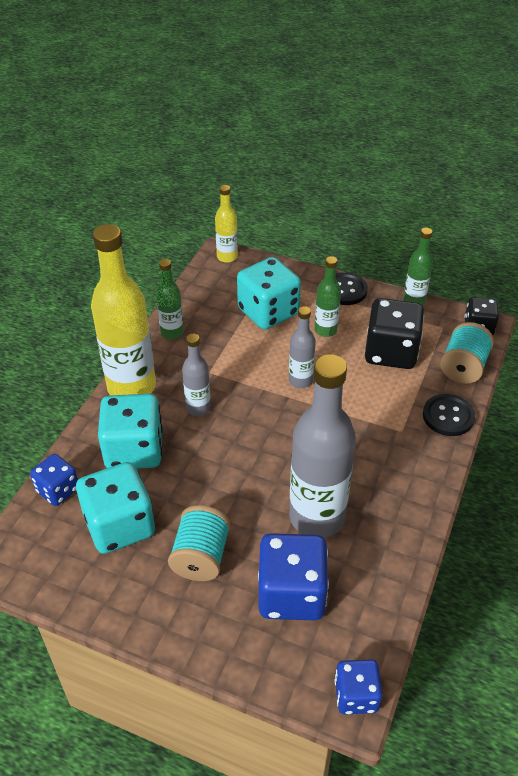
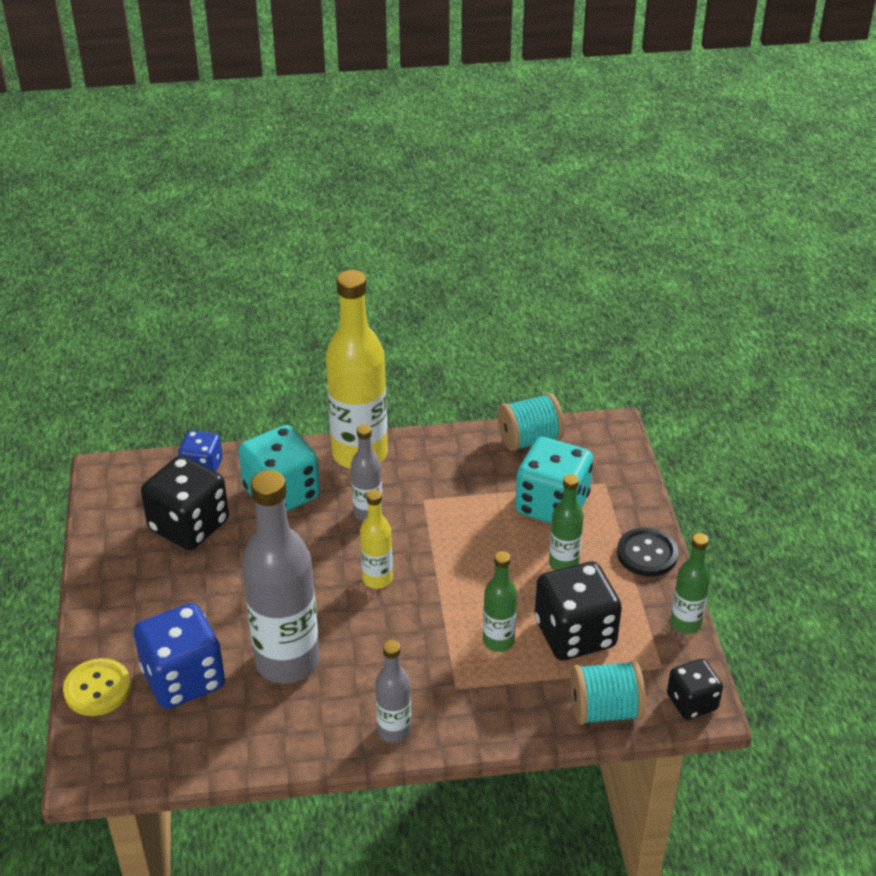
camera: 60 degrees right, 5 degrees down
(119, 525) = (189, 525): turquoise dice -> black dice
(172, 332) = (457, 447): green bottle -> green bottle (498, 641)
(201, 557) = (188, 596): turquoise spool -> turquoise spool (529, 439)
(227, 257) = (612, 435): yellow bottle -> yellow bottle (377, 579)
(263, 664) = (97, 689): none -> yellow button
(300, 380) = (467, 574): grey bottle -> grey bottle (394, 730)
(356, 695) = (98, 770): blue dice -> none
(448, 416) = (510, 722): black button -> none

